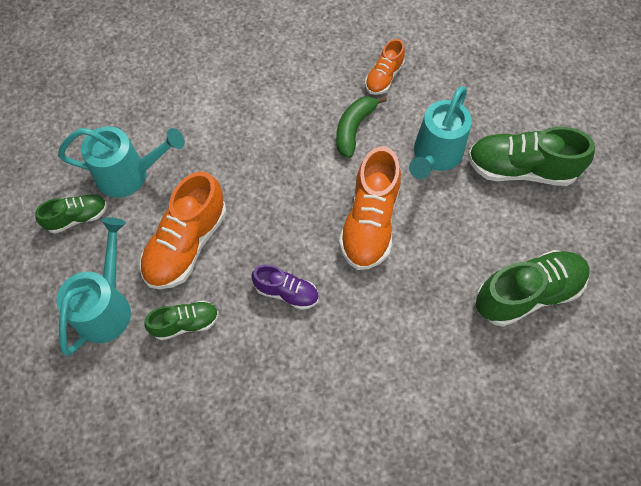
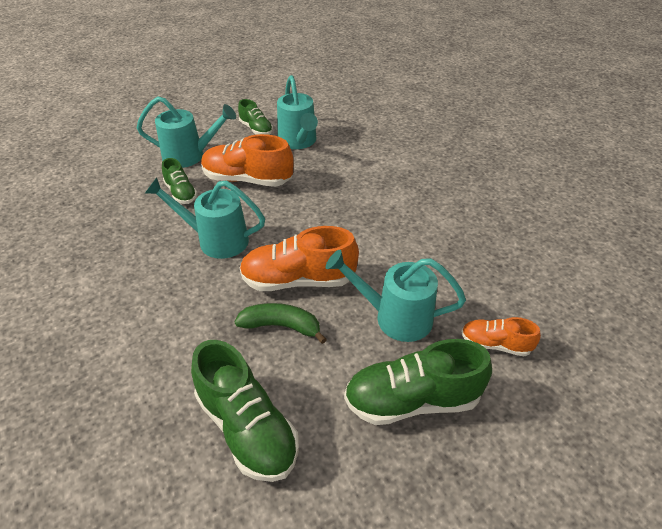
camera: 75 degrees right, 20 degrees down
(286, 292) = (216, 240): purple shoe -> turquoise watering can
(354, 129) = (398, 251): green banana -> green banana (281, 326)
(384, 77) = (471, 262): orange shoe -> orange shoe (495, 344)
(520, 169) = (412, 400): green shoe -> green shoe turned 90 degrees counterclockwise

